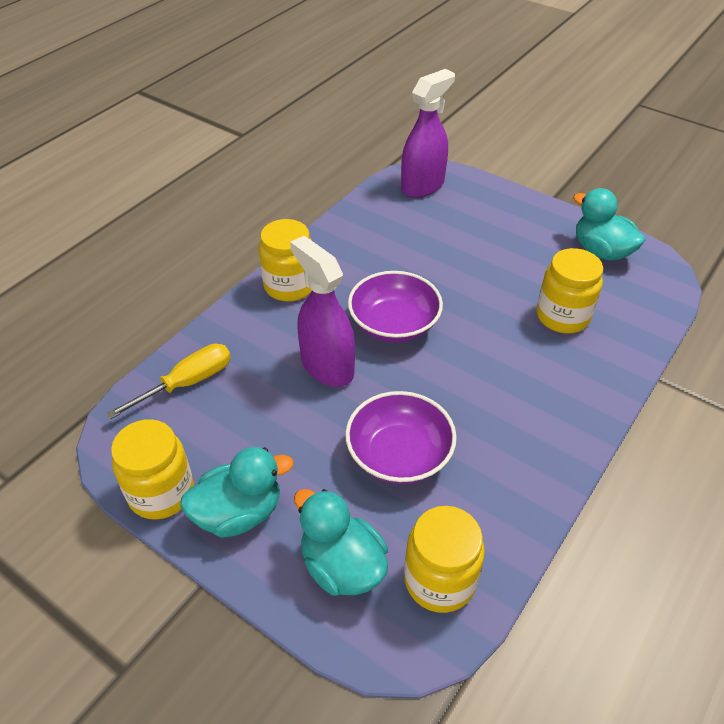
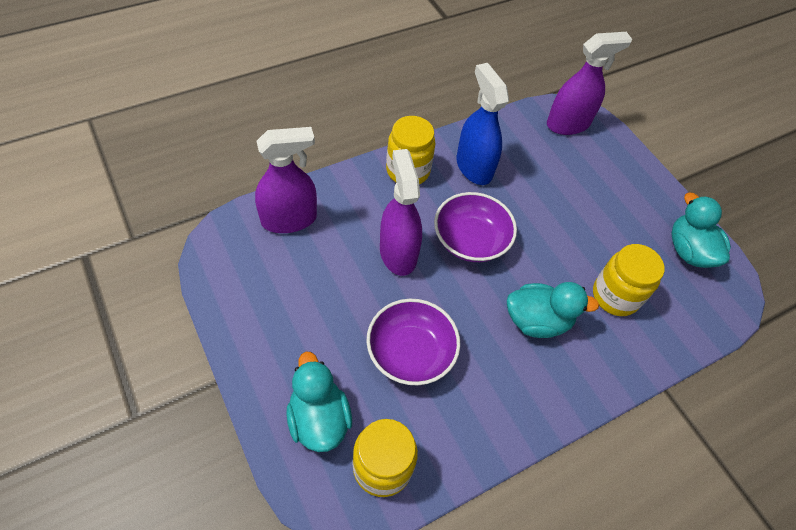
camera: 20 degrees right, 10 degrees up
(161, 493) = (226, 298): yellow jar -> none
(188, 382) = (289, 219): yellow screwdriver -> purple spray bottle
(239, 513) = (270, 341): turquoise duck -> turquoise duck (537, 321)
(355, 257) = (474, 167): none -> blue spray bottle

